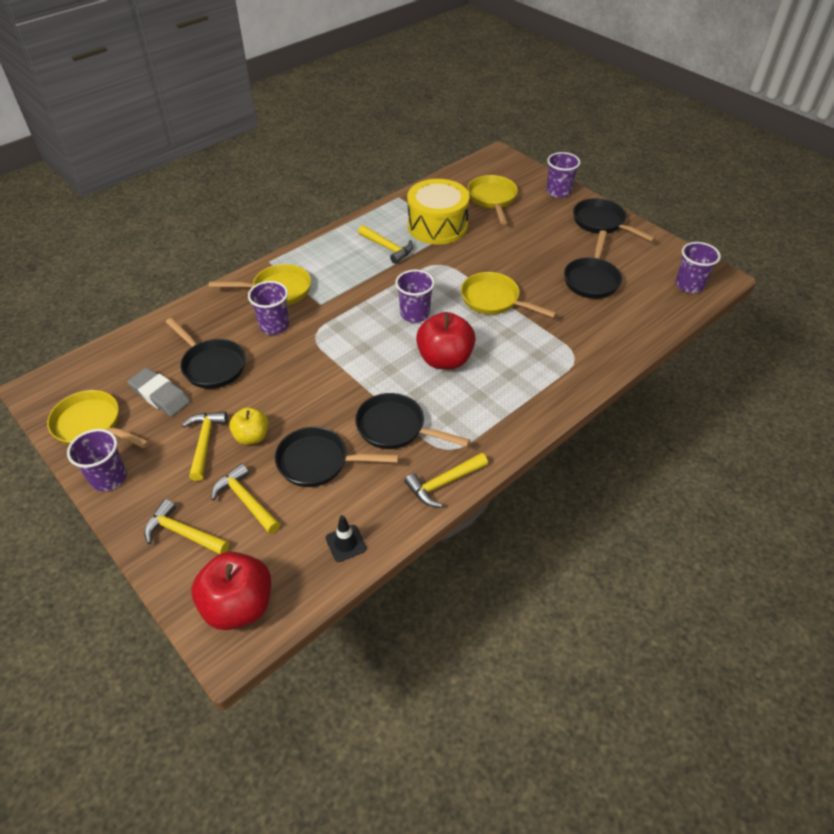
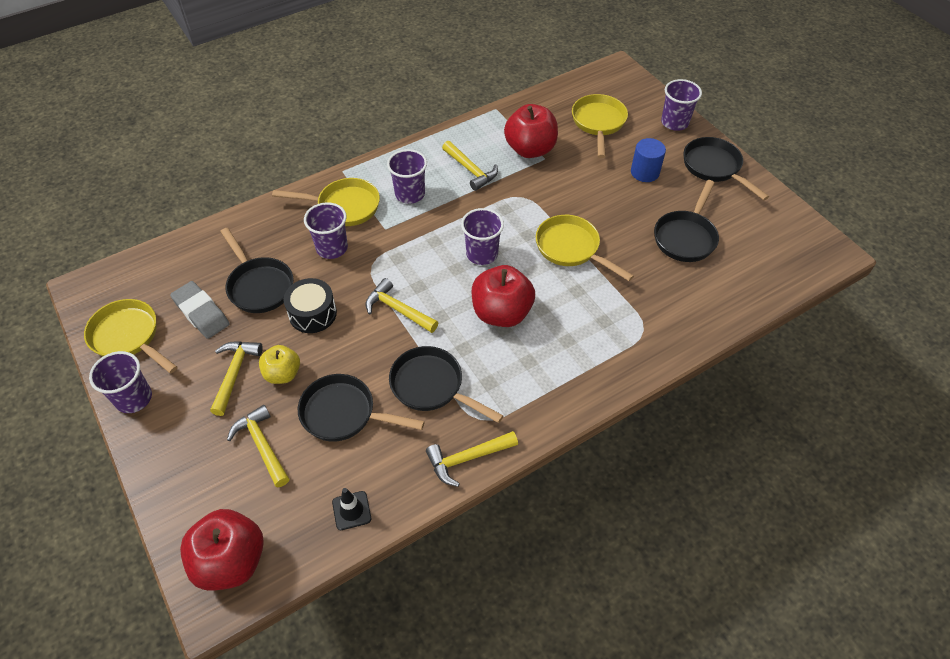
camera: 10 degrees right, 5 degrees up
(183, 533) = (193, 471): yellow hammer -> yellow hammer (397, 309)
(269, 382) = (312, 313): none -> black drum
(437, 226) = (530, 149): yellow drum -> red apple
(543, 233) = (645, 172): none -> blue cylinder
(689, 285) = (795, 258): purple cup -> purple cup (410, 194)

